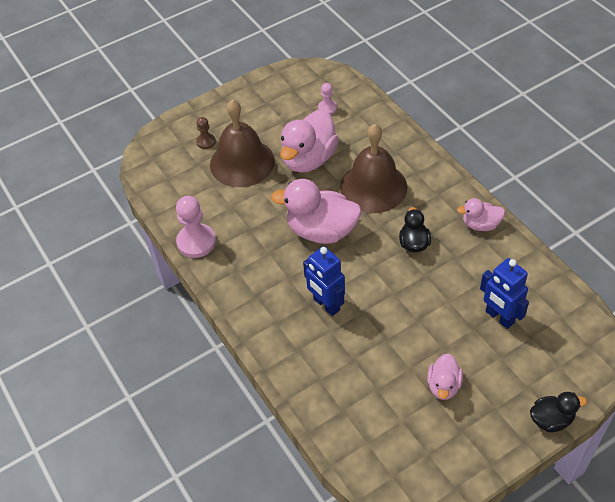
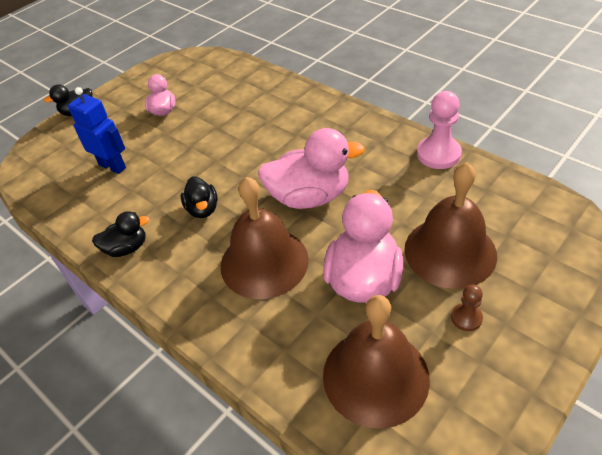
camera: 165 degrees right, 5 degrees down
(206, 142) = (521, 268): brown pawn -> brown pawn (466, 318)
(326, 305) = (279, 137): blue robot -> none
(327, 108) = (375, 376): pink pawn -> brown bell
(480, 224) = (126, 248): pink duck -> black duck

